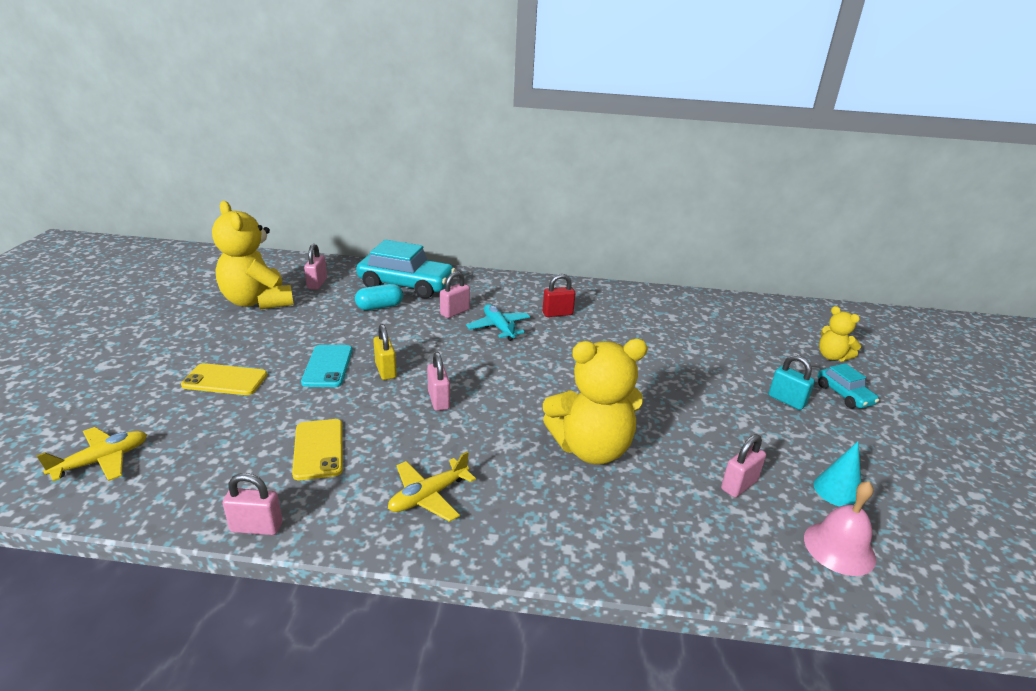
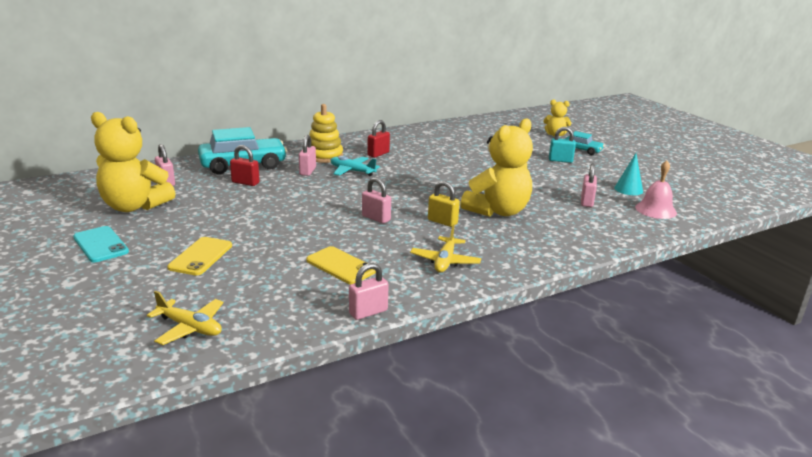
camera: 35 degrees left, 5 degrees down
(102, 461) = (190, 328): yellow plane -> yellow plane turned 105 degrees clockwise
(225, 380) = (201, 256): yellow phone -> yellow phone turned 45 degrees counterclockwise
(328, 366) = (268, 225): turquoise phone -> turquoise phone (100, 244)
(379, 307) = (245, 182): turquoise capsule -> red padlock
(386, 370) = (314, 215): yellow padlock -> yellow padlock (442, 222)
(497, 298) = (324, 156): none -> yellow stacking toy

